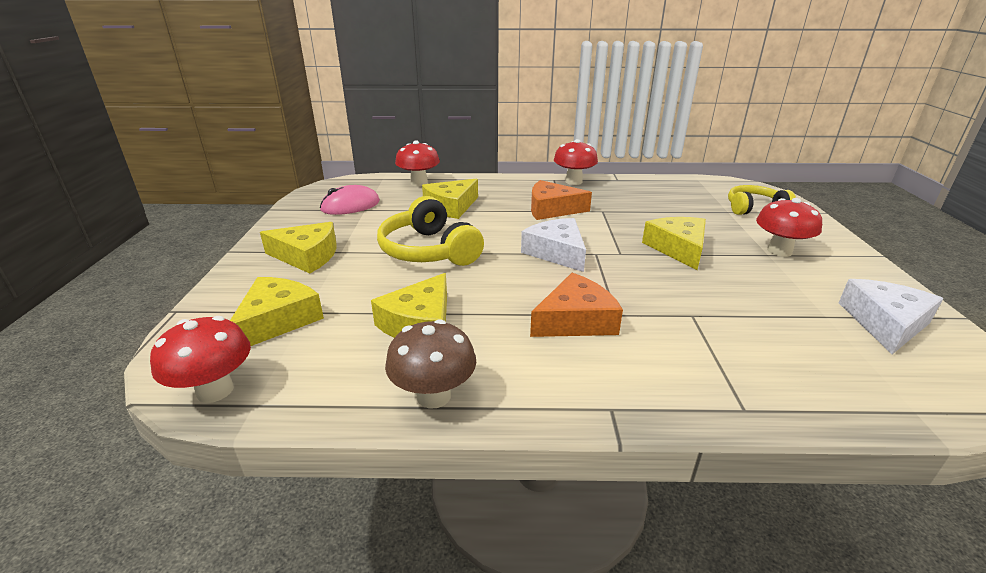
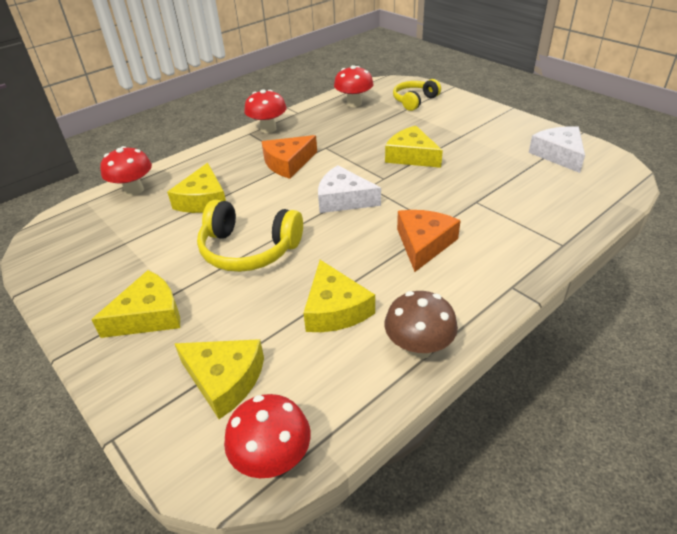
camera: 40 degrees left, 10 degrees up
(278, 320) = (224, 380): yellow cheese -> yellow cheese turned 135 degrees clockwise
(350, 205) = (103, 246): pink mouse -> none
(779, 251) = (464, 129): red mushroom -> red mushroom (354, 103)

